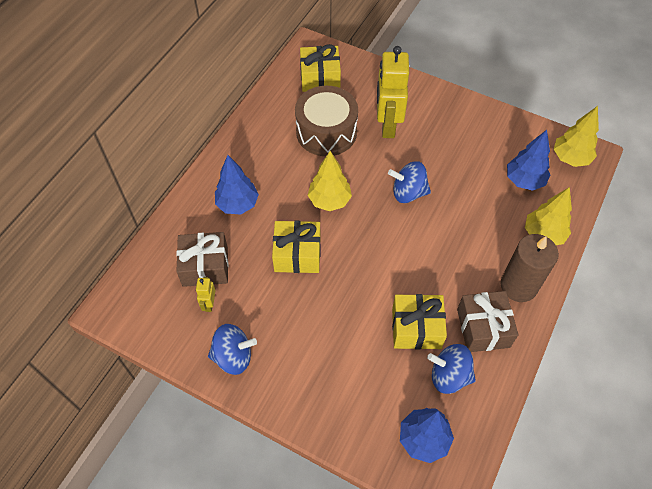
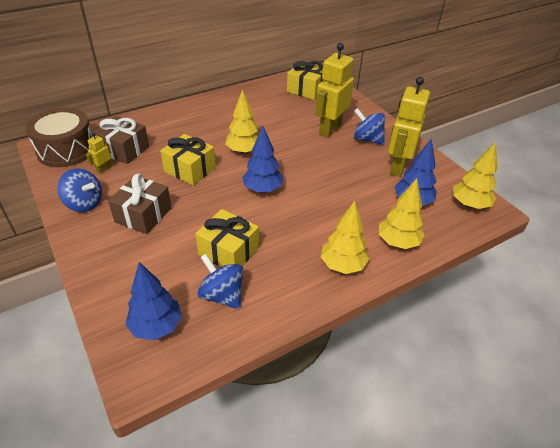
camera: 30 degrees right, 15 degrees down
(238, 204) = (181, 128): blue tree -> blue tree (263, 189)
(326, 132) = (281, 116): brown drum -> brown drum (66, 150)
(408, 193) = (307, 170): blue spinning top -> blue spinning top (367, 139)
(483, 143) = (397, 166): none -> yellow robot
(483, 328) = (283, 278): brown gift -> brown gift (143, 215)
(518, 286) = (342, 265): brown candle -> yellow tree

